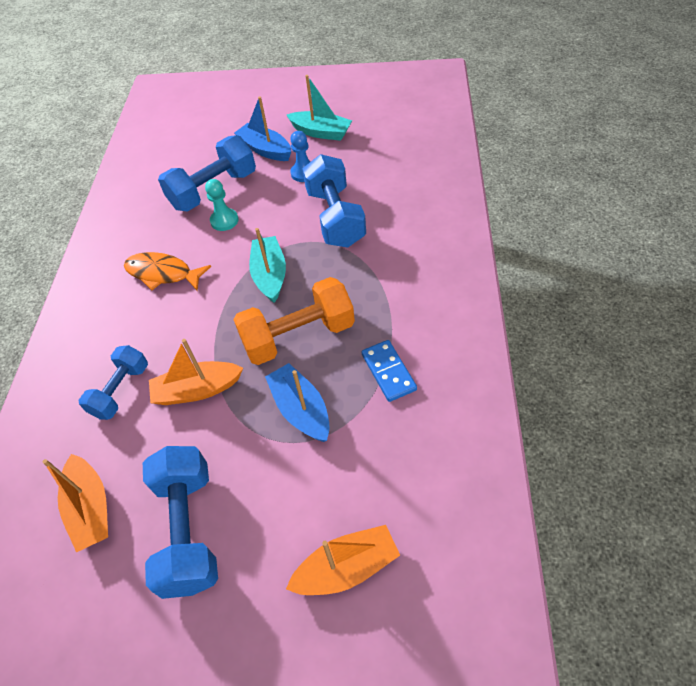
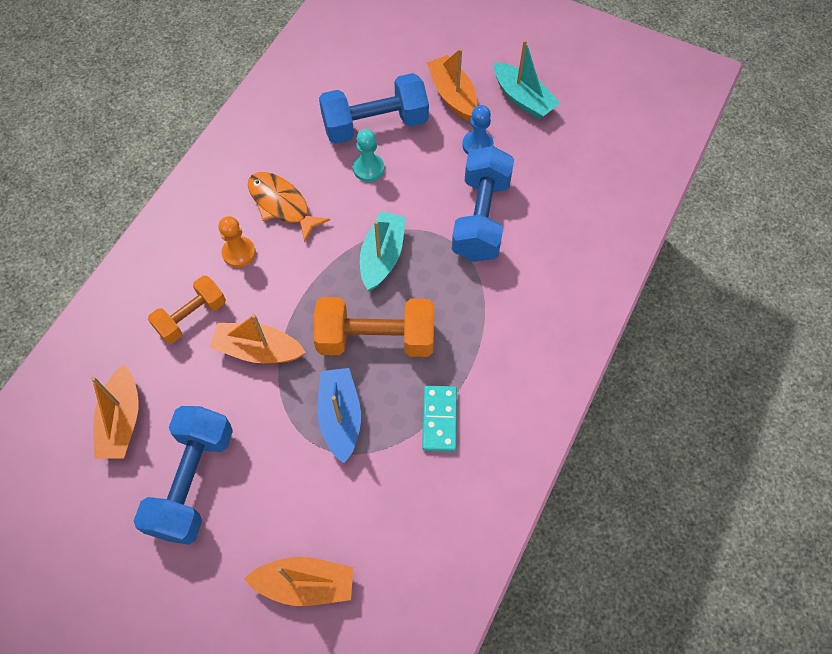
camera: 20 degrees right, 10 degrees up
(121, 390) = (191, 317): blue dumbbell -> orange dumbbell
(142, 323) = (239, 253): none -> orange pawn
(265, 150) = (452, 95): blue boat -> orange boat
(388, 372) = (439, 419): blue domino -> turquoise domino

